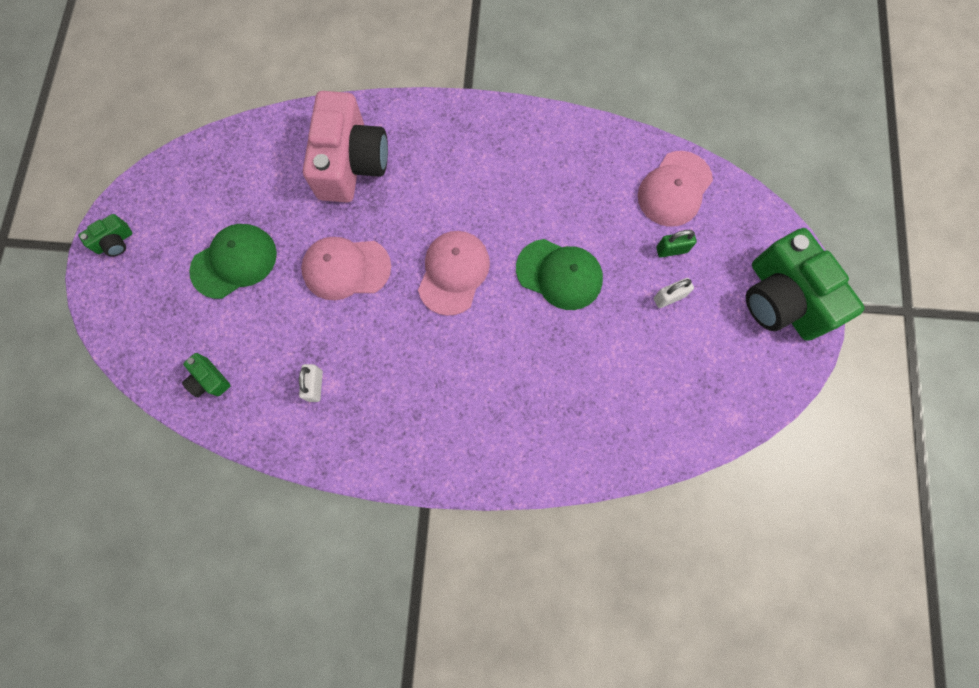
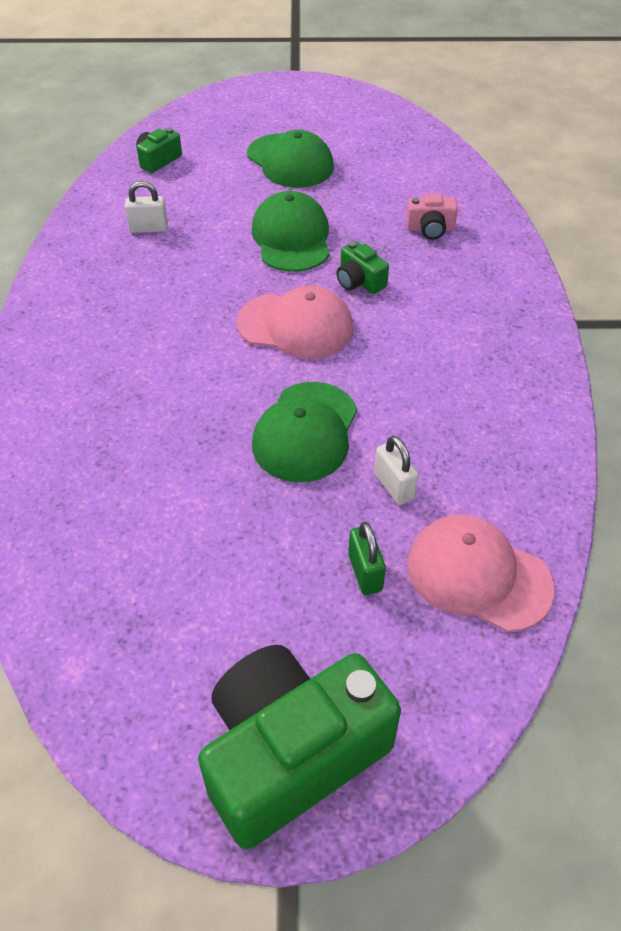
camera: 85 degrees right, 25 degrees down
(115, 242) = (302, 91): green camera -> green camera (359, 281)
(346, 268) = (291, 237): pink cap -> green cap
(350, 163) = (430, 229): pink camera -> pink camera, size x0.42
(669, 297) = (280, 570): white padlock -> white padlock (394, 486)

